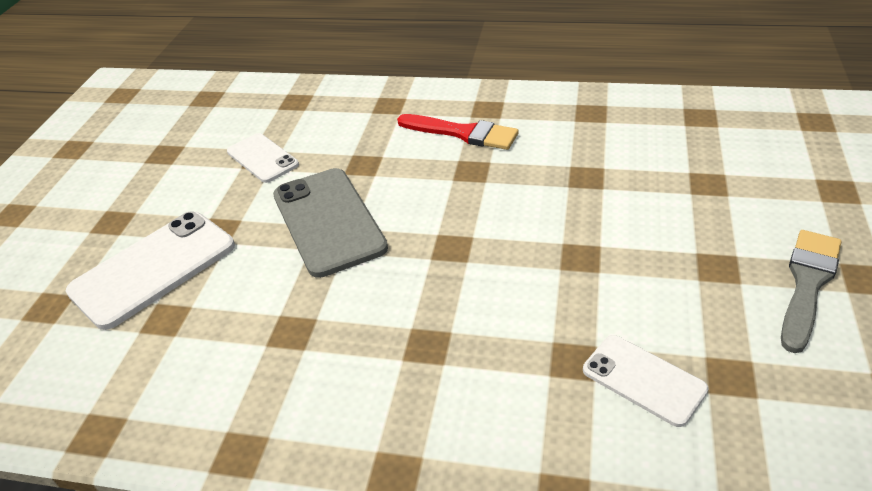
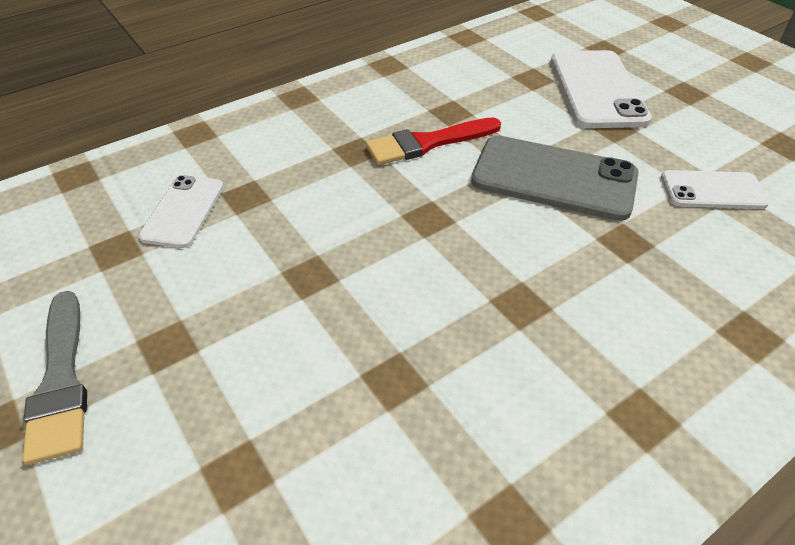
camera: 130 degrees right, 5 degrees up
(463, 133) = (605, 350): red brush -> red brush (427, 143)
(643, 380) = (183, 211): white phone -> white phone turned 75 degrees counterclockwise

